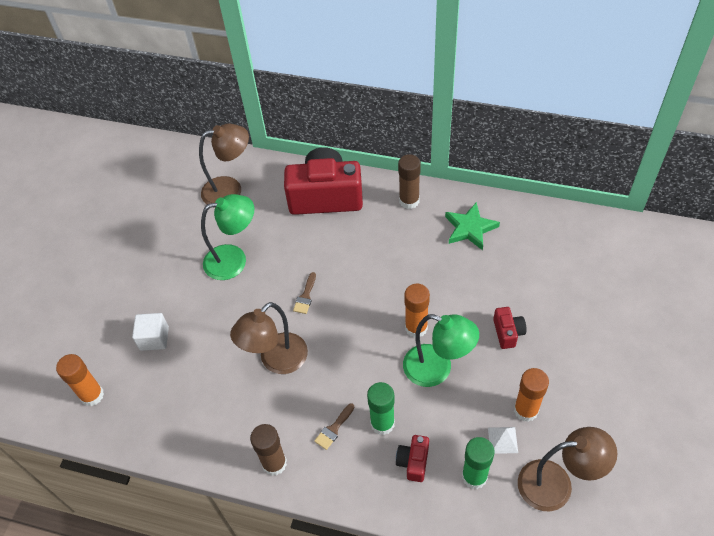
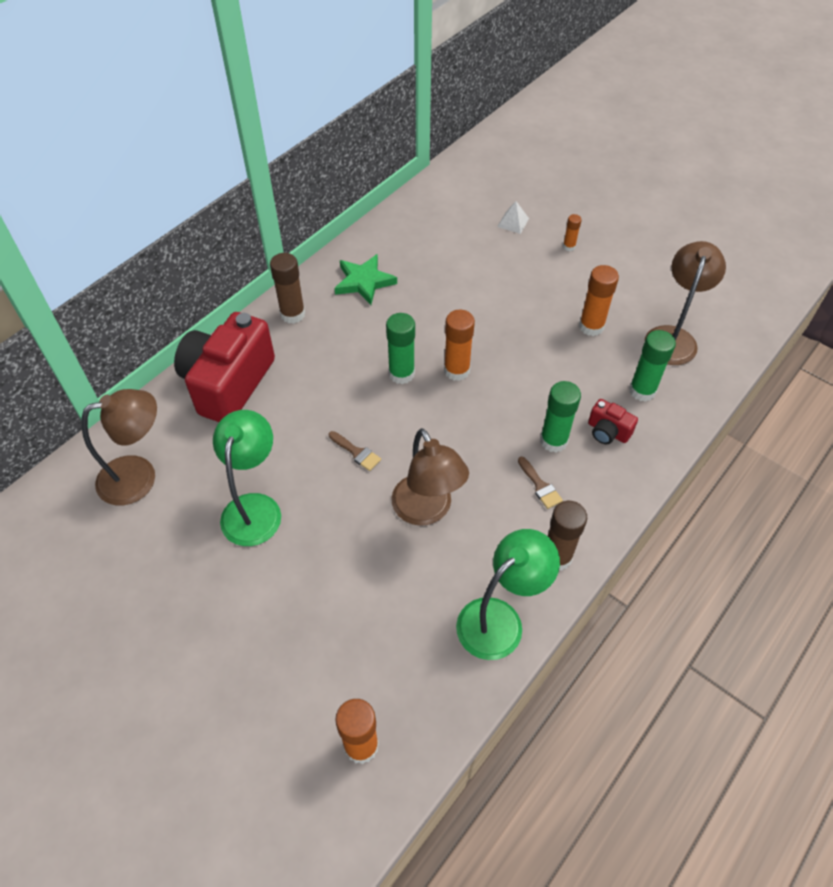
camera: 70 degrees left, 0 degrees up
(154, 338) = (316, 638): white cube -> none
(230, 190) = (139, 476): brown lamp -> brown lamp turned 60 degrees clockwise
(392, 293) = (401, 374): none -> green glue stick
(437, 369) = (514, 373): green lamp -> green lamp (500, 619)
(502, 440) = (614, 355): white pyramid -> white pyramid (513, 222)
(508, 332) = (503, 304): red camera -> none
(615, 358) = (569, 246): none -> orange glue stick

